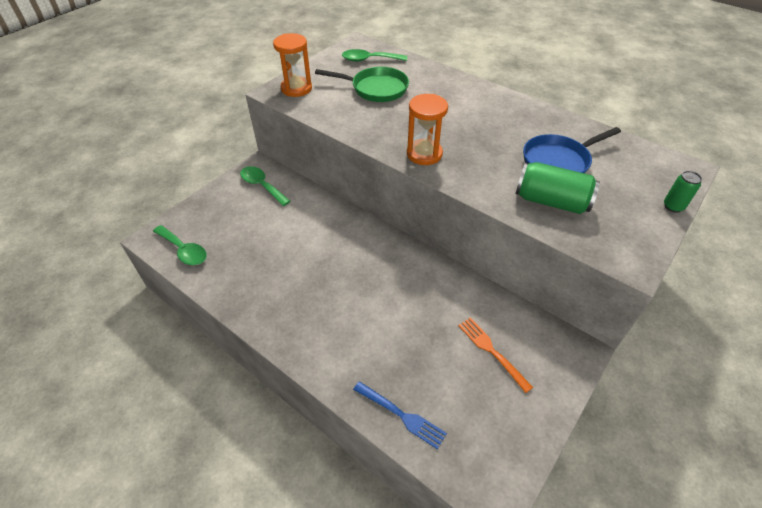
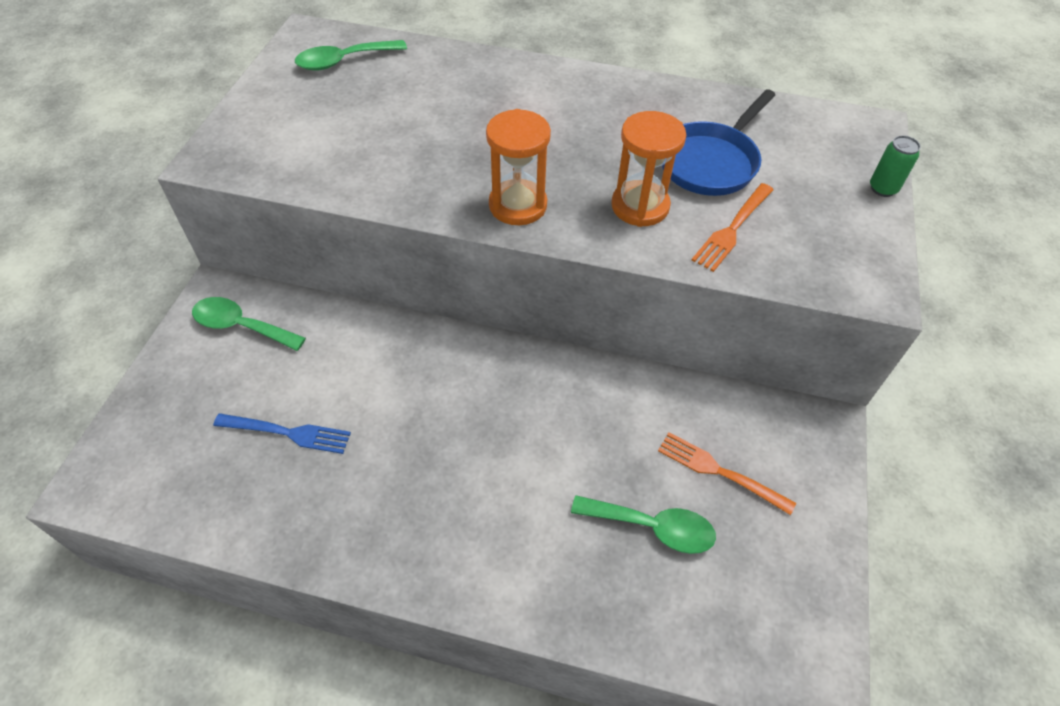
camera: 25 degrees left, 5 degrees up
(184, 250) = (161, 489): green spoon -> green spoon (652, 527)
(296, 88) = (246, 144): orange hourglass -> orange hourglass (640, 206)
(376, 89) = (382, 111): green pan -> none
(401, 415) = (646, 619): blue fork -> blue fork (287, 433)
(551, 201) = (732, 229): green can -> orange fork

